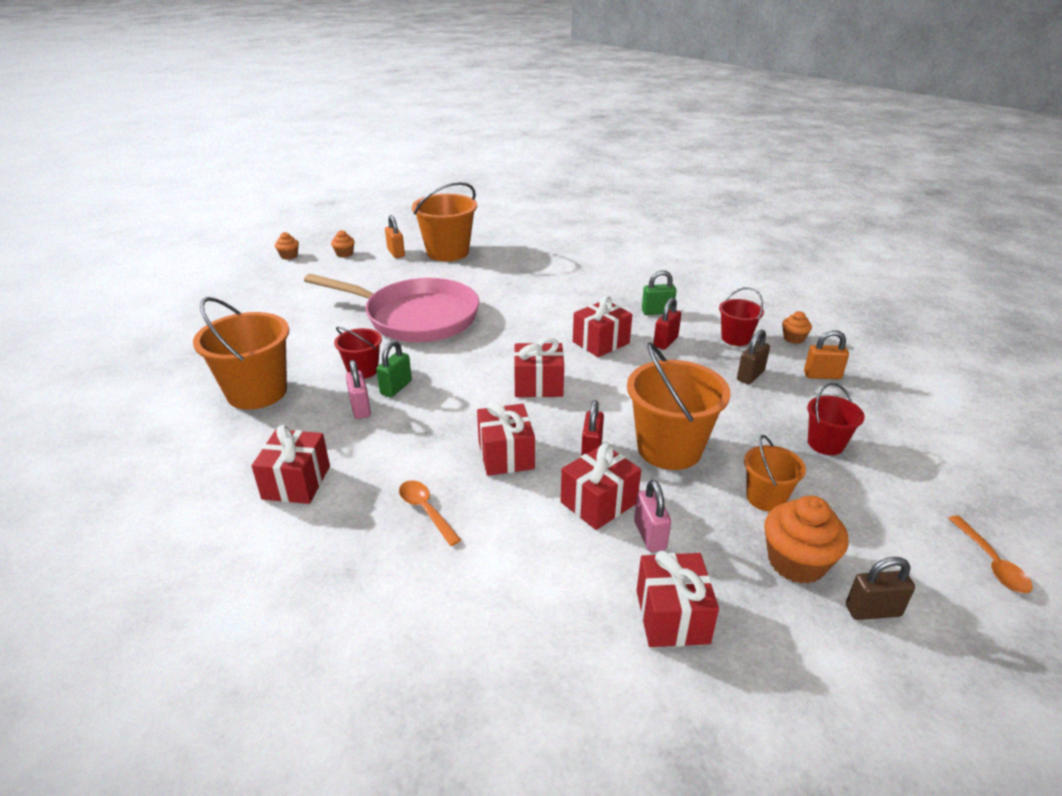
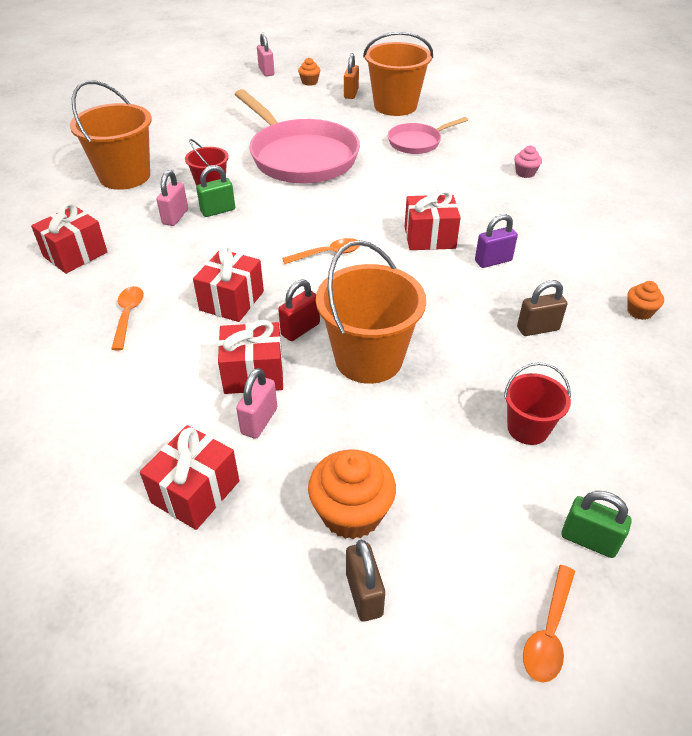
camera: 35 degrees right, 10 degrees up
(289, 256) = (266, 71): orange cupcake -> pink padlock
(501, 275) = (417, 142): none -> pink pan
(538, 385) = (327, 254): red gift -> orange spoon
(610, 272) = (525, 173): none -> pink cupcake
(657, 312) = (523, 229): green padlock -> green padlock (589, 540)
(665, 342) = (493, 261): red padlock -> purple padlock
(735, 338) = (572, 286): red bucket -> none
(766, 498) = (399, 445): orange bucket -> none
(822, 375) = (619, 362): orange padlock -> none
(872, 611) = (364, 594): brown padlock -> brown padlock turned 45 degrees clockwise

